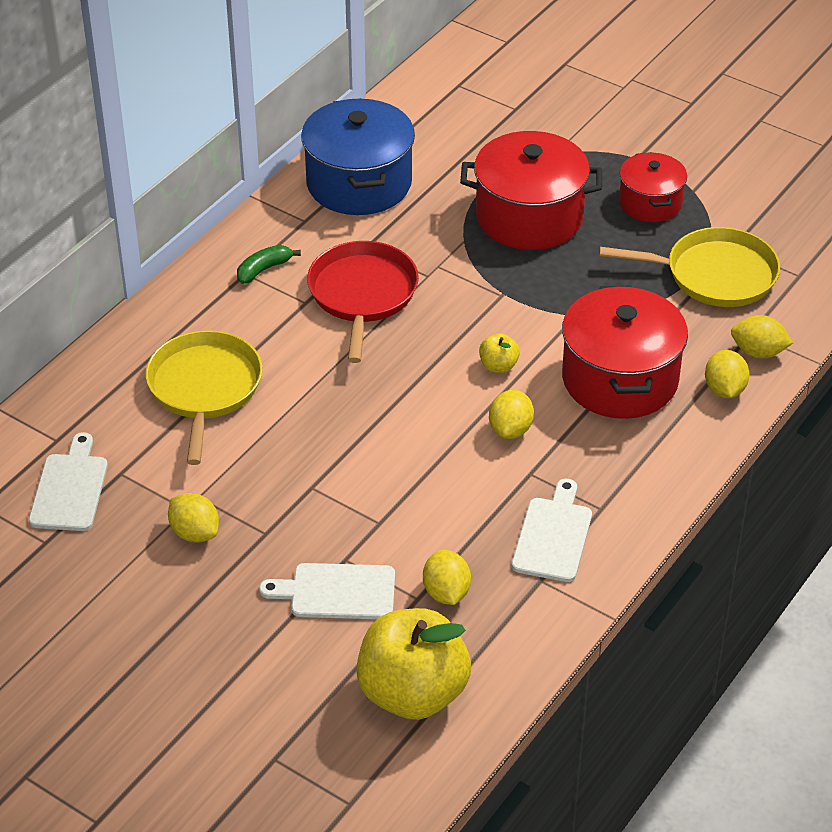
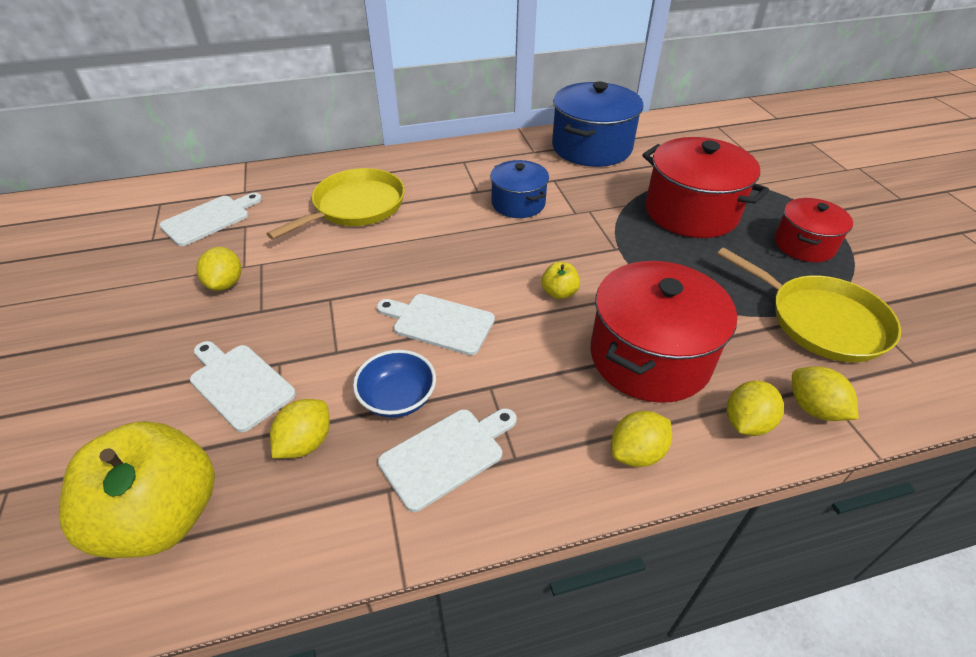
camera: 40 degrees right, 0 degrees up
(264, 269) = (476, 164): green banana -> none
(362, 295) = (518, 203): red pan -> blue pot
(432, 450) = (439, 323): none -> white cutting board
(473, 523) = (398, 398): none -> blue bowl
(510, 429) = (515, 343): yellow lemon -> yellow lemon (637, 453)

